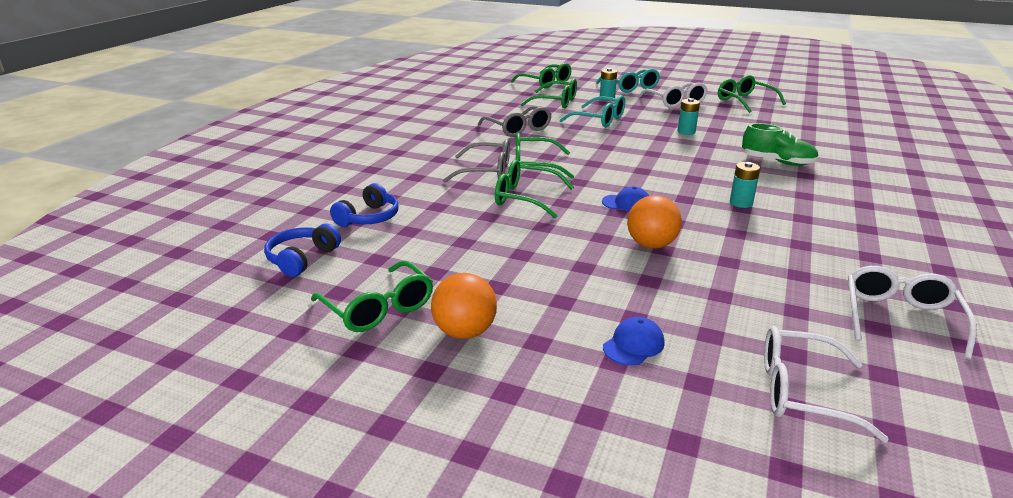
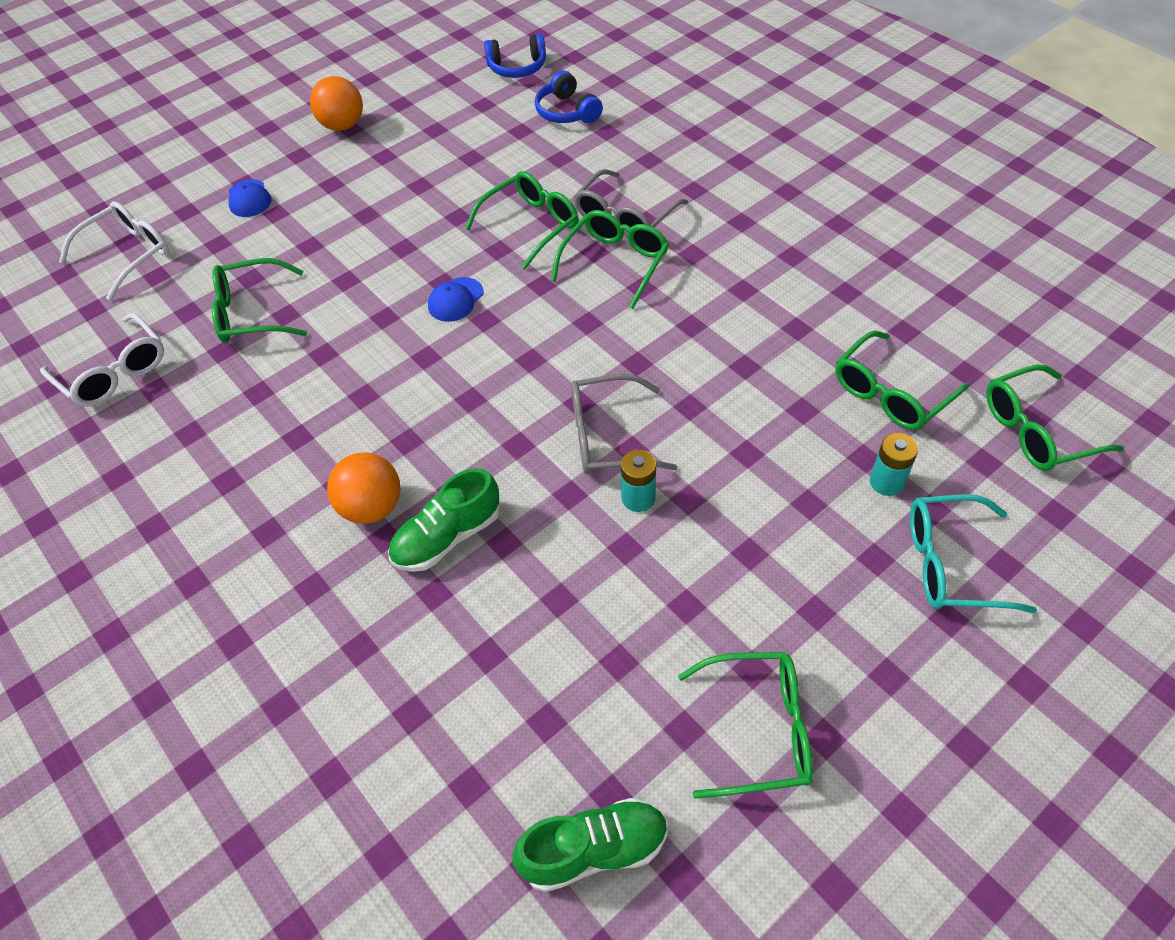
camera: 120 degrees right, 25 degrees up
(302, 259) = (517, 68): blue headphones -> blue headphones turned 120 degrees clockwise
(378, 308) = (410, 93): green glasses -> green glasses (253, 313)
(518, 129) = (768, 295): grey glasses -> grey glasses (609, 436)
(599, 120) = (762, 409): turquoise glasses -> none
(651, 245) = (360, 275): orange ball -> orange ball (372, 507)
(675, 102) = (813, 587): white glasses -> none
(741, 203) = (374, 403): turquoise battery -> none
(830, 113) = (593, 850): none -> green shoe

